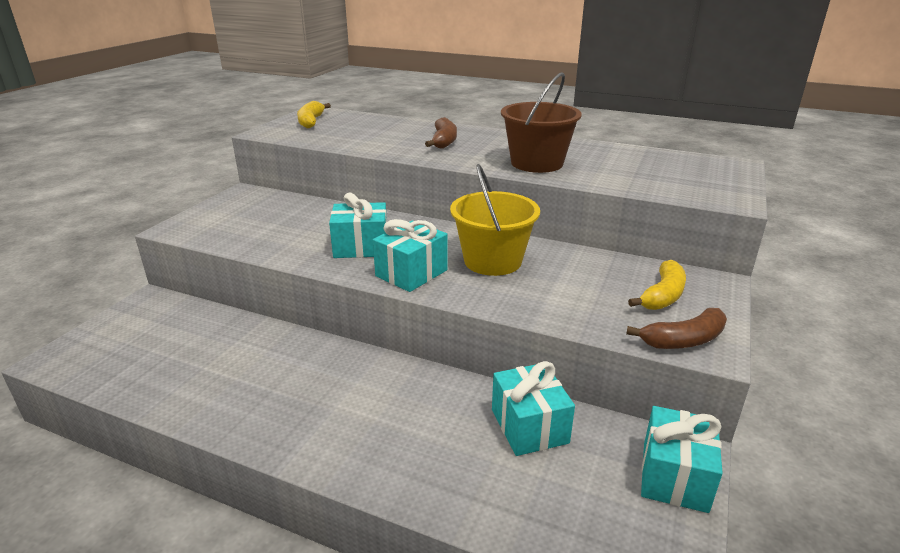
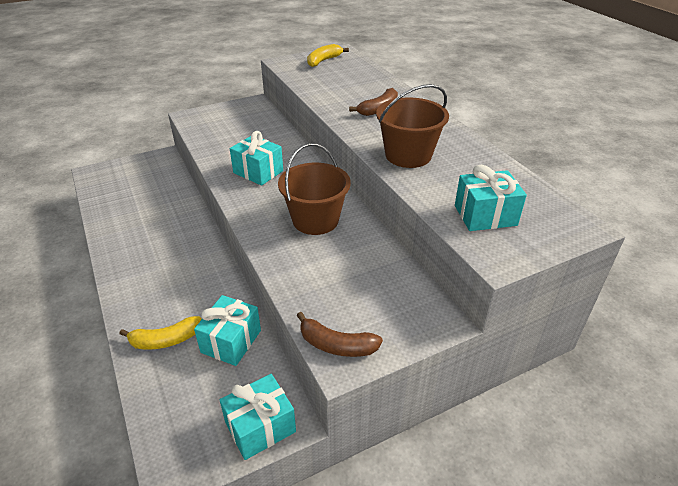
camera: 40 degrees right, 10 degrees up
(411, 273) = (257, 204): turquoise gift -> turquoise gift (485, 215)
(492, 261) = (315, 220): yellow bucket -> brown bucket
(663, 295) = (382, 307): yellow banana -> yellow banana (166, 340)

